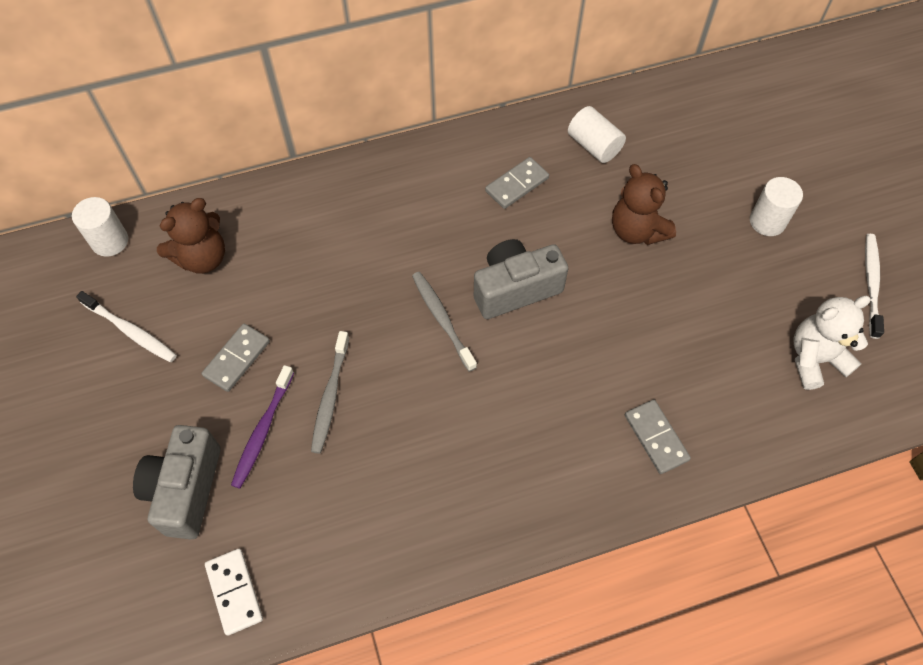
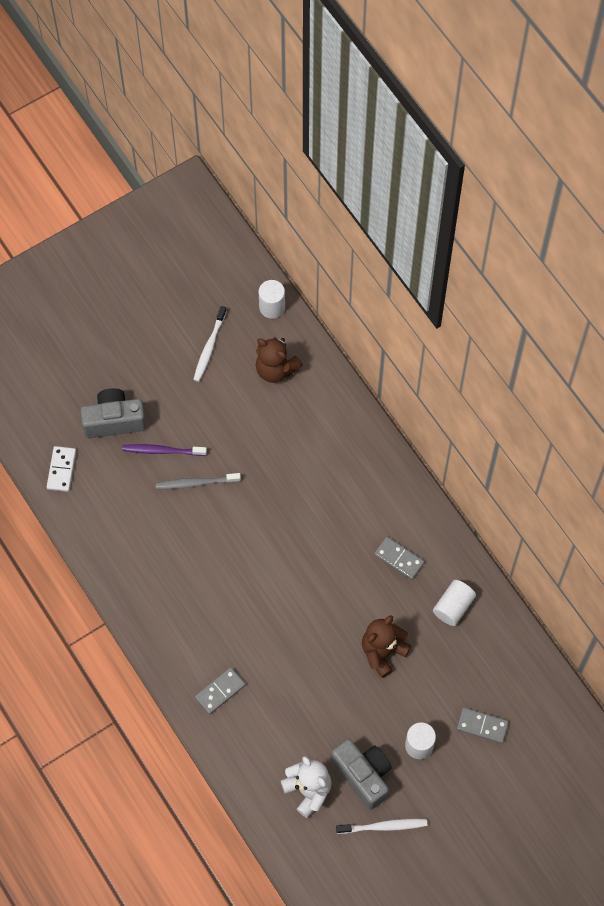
camera: 75 degrees right, 5 degrees up
(234, 592) = (61, 470): white domino -> white domino turned 45 degrees counterclockwise
(237, 358) = (207, 418): grey domino -> grey domino (482, 726)
(442, 319) = (271, 536): grey toothbrush -> none
(515, 289) = (308, 578): grey camera -> grey camera (363, 775)

